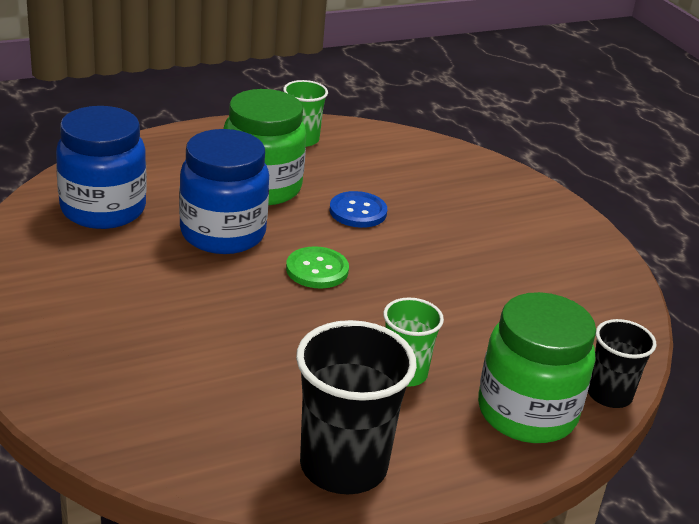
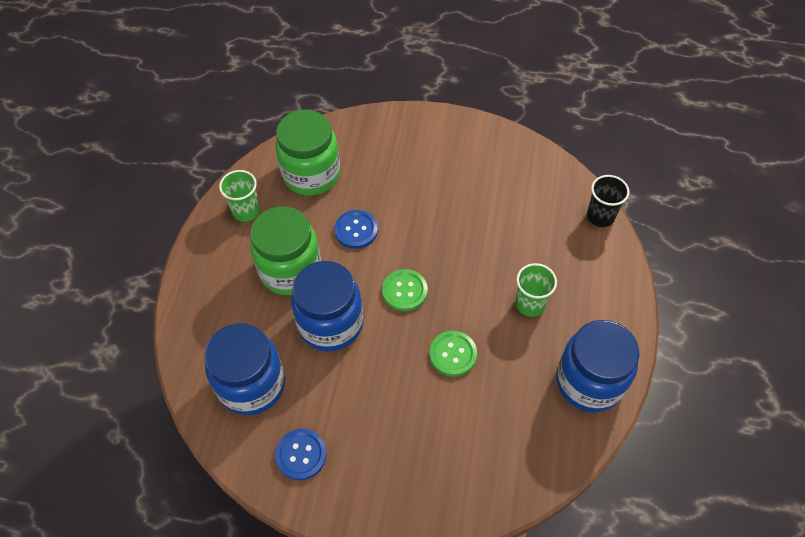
camera: 50 degrees left, 25 degrees up
(46, 267) = (301, 455): none -> blue button
(270, 333) = (453, 354): none -> green button
(343, 466) = (589, 382): black cup -> blue jar
(527, 413) = (594, 265): green jar -> green jar (311, 174)

